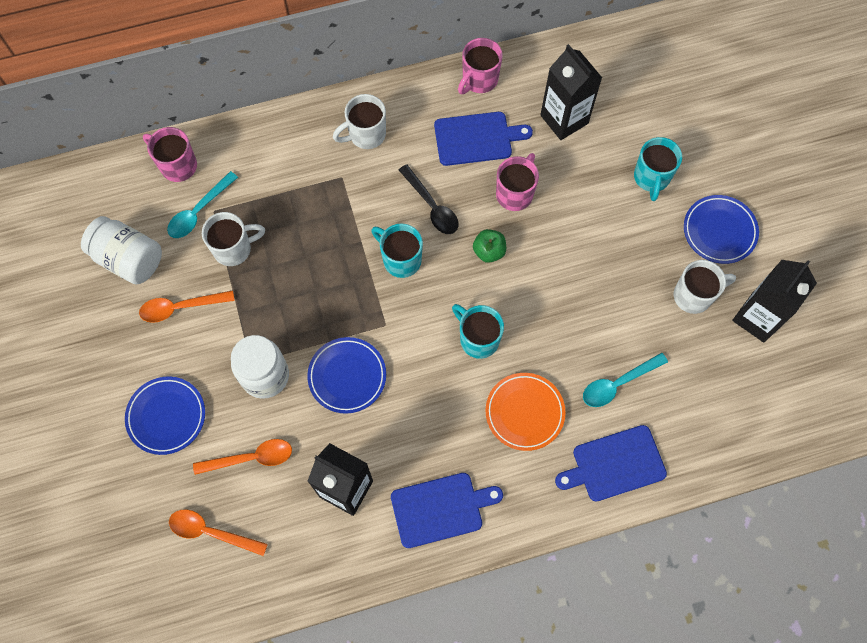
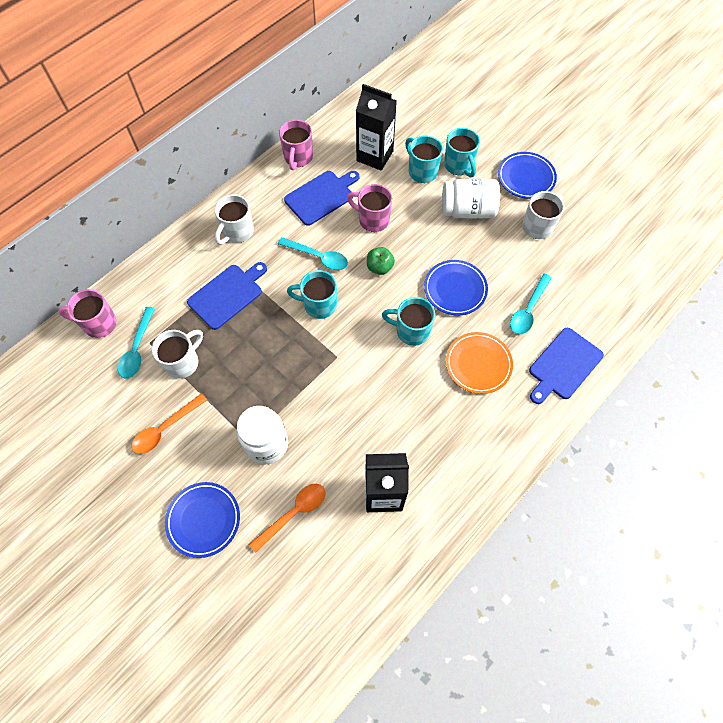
camera: 30 degrees left, 5 degrees down
(129, 259) = (98, 414): white jar -> white jar (468, 210)
(211, 532) = (297, 591): orange spoon -> none
(347, 376) = (331, 409): blue plate -> blue plate (455, 289)
(431, 206) = (318, 257): black spoon -> turquoise spoon
(440, 509) = (464, 467): blue cutting board -> blue cutting board (227, 295)
(515, 193) = (372, 220): pink mug -> pink mug turned 60 degrees counterclockwise
(605, 164) = (422, 171): none -> turquoise mug
(757, 318) = (588, 220): black carton -> none

